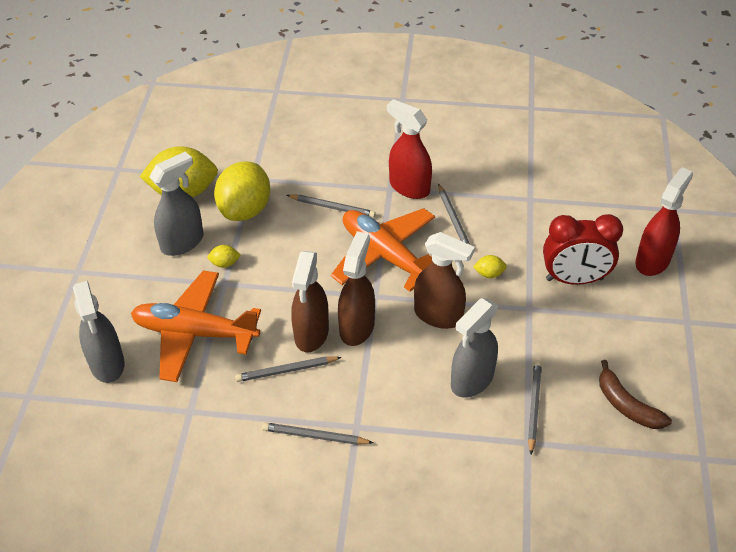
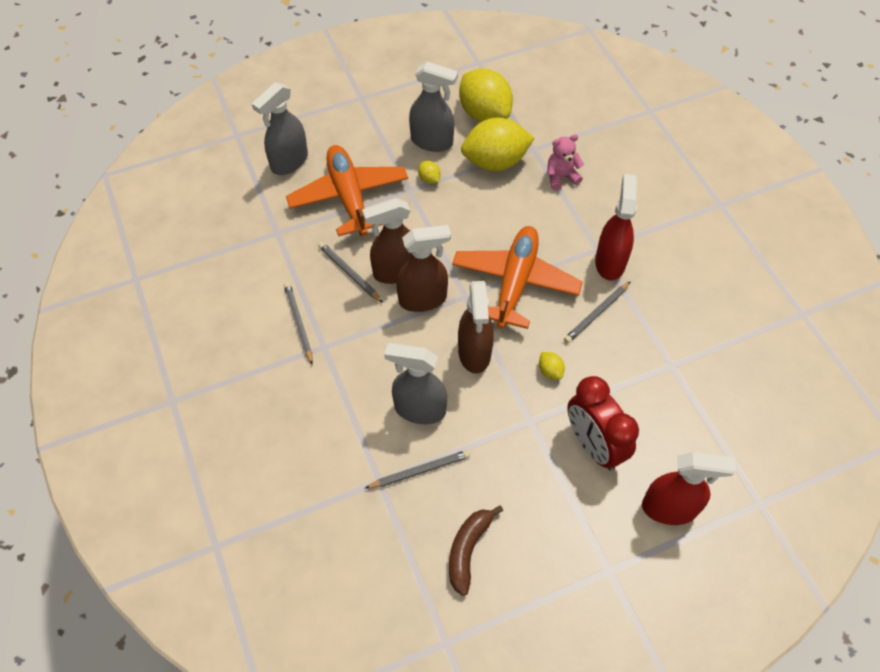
camera: 60 degrees right, 10 degrees up
(298, 175) = (561, 177): none -> pink teddy bear
(332, 207) = (542, 218): grey pencil -> none

